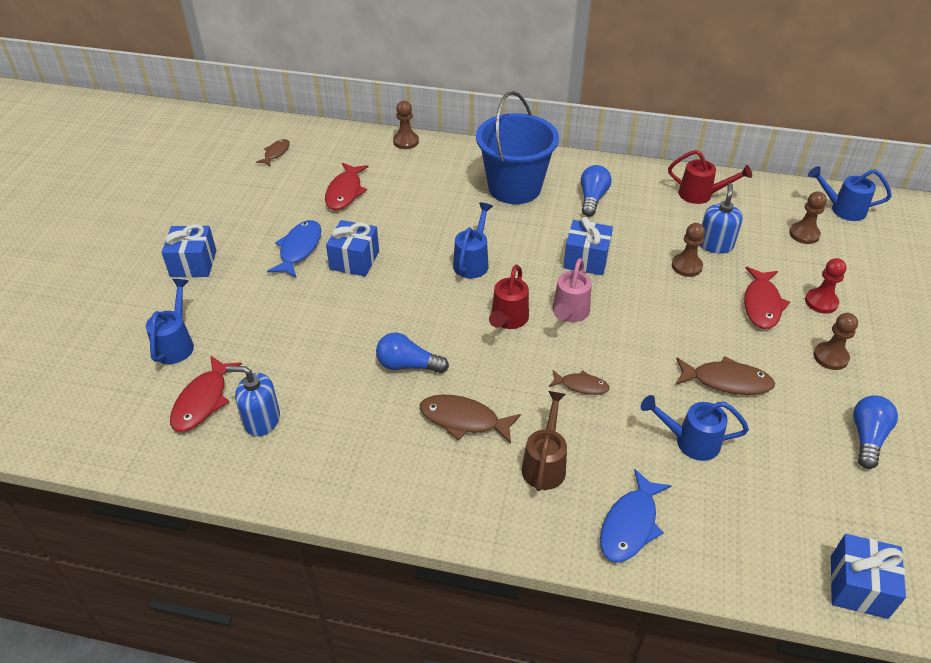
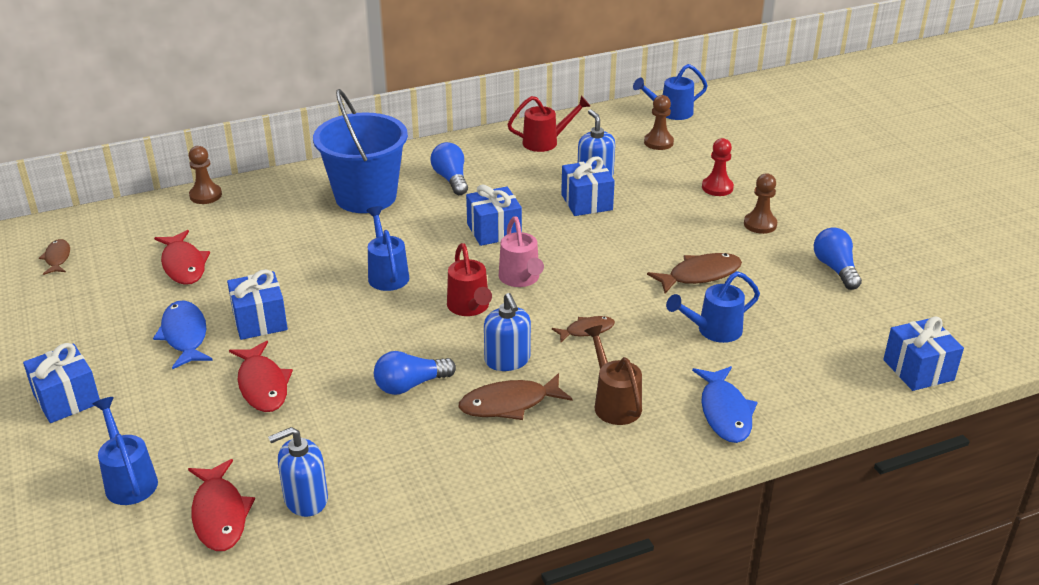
camera: 35 degrees left, 10 degrees down
(496, 381) = (507, 360): none -> blue soap dispenser
(686, 266) = (587, 202): brown pawn -> blue gift
(762, 304) = (674, 207): red fish -> red fish (262, 385)

